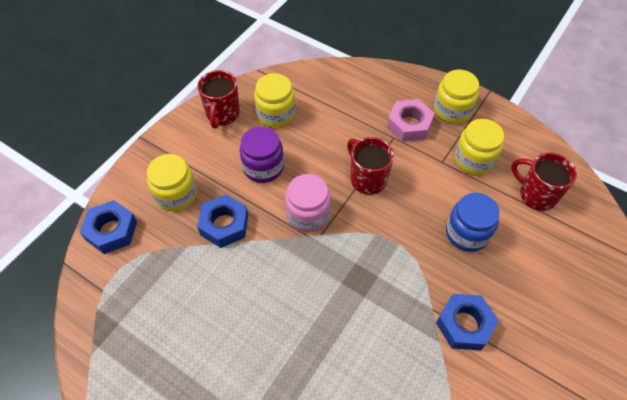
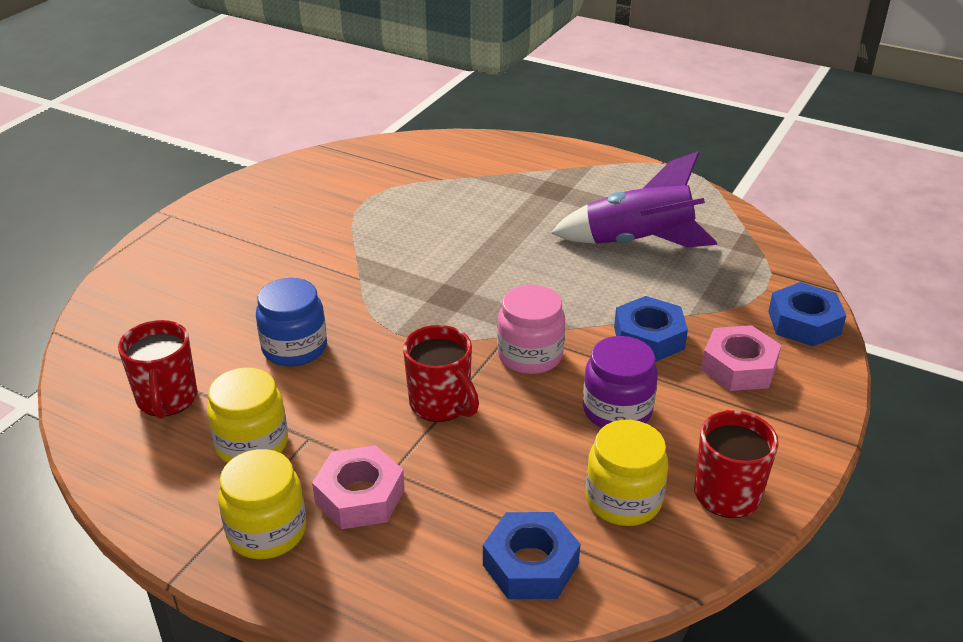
camera: 175 degrees right, 20 degrees down
(176, 195) = (738, 367): yellow jar -> pink nut
(195, 339) = (637, 243): none -> purple rocket
(464, 325) = (323, 268): blue nut -> blue nut (530, 564)
(536, 195) = (167, 400): red mug -> red mug turned 45 degrees clockwise

